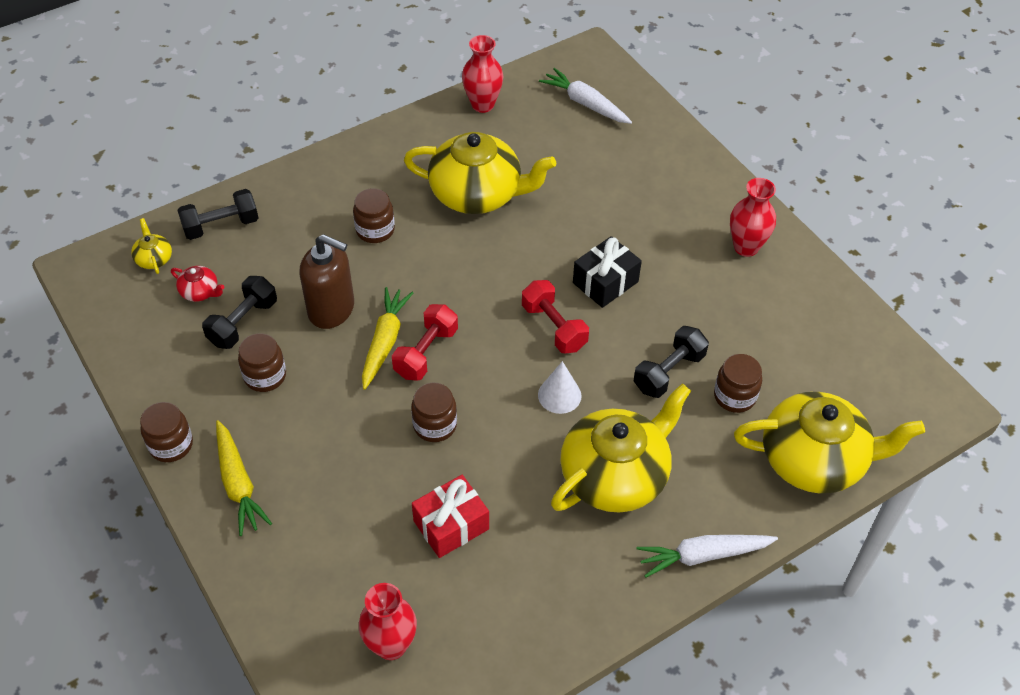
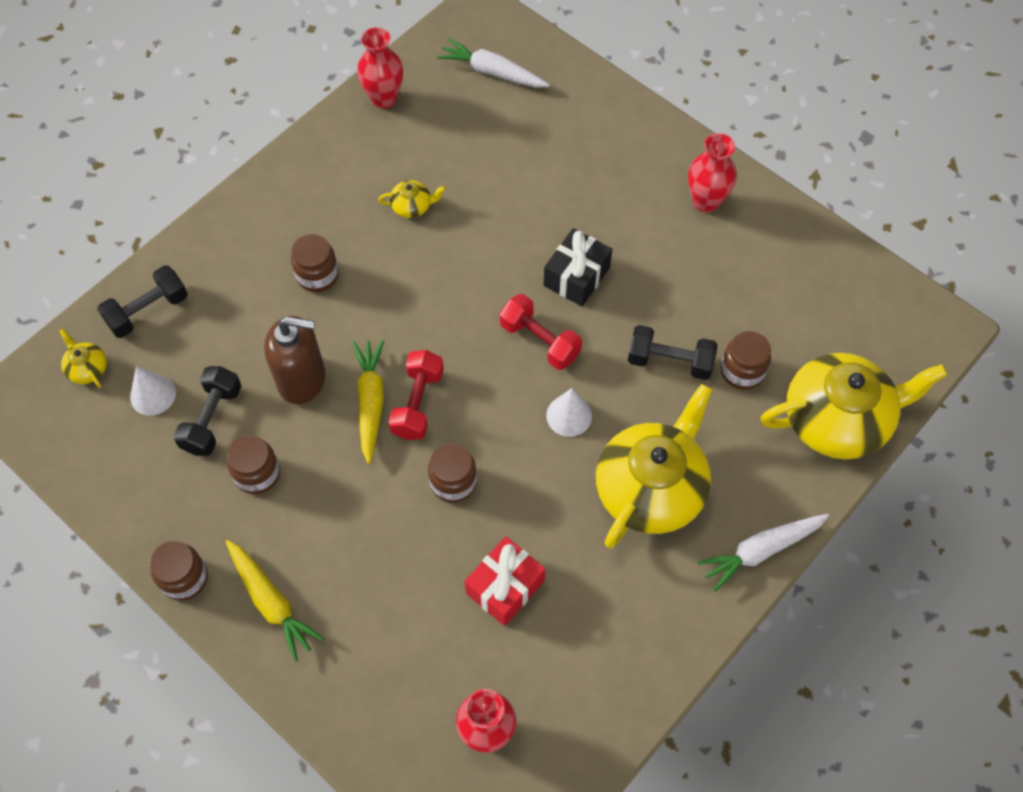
camera: 15 degrees left, 10 degrees up
(200, 292) = (153, 395): red teapot -> white cone
(477, 194) = (412, 206): yellow teapot -> yellow teapot, size x0.41
(668, 372) = (670, 361): black dumbbell -> black dumbbell turned 75 degrees clockwise

